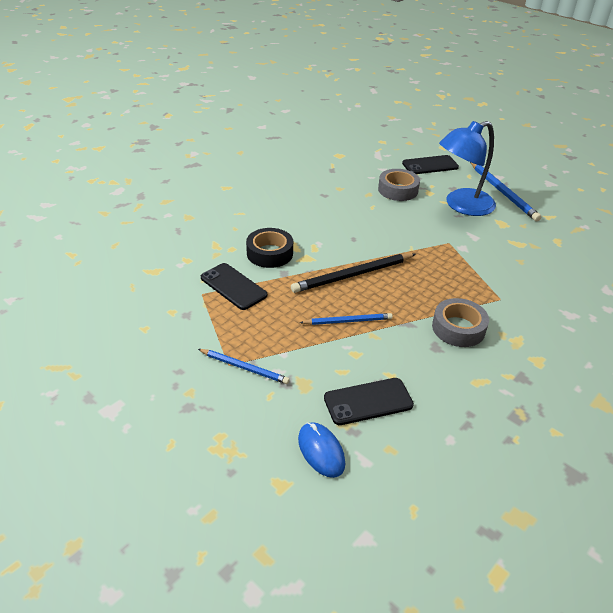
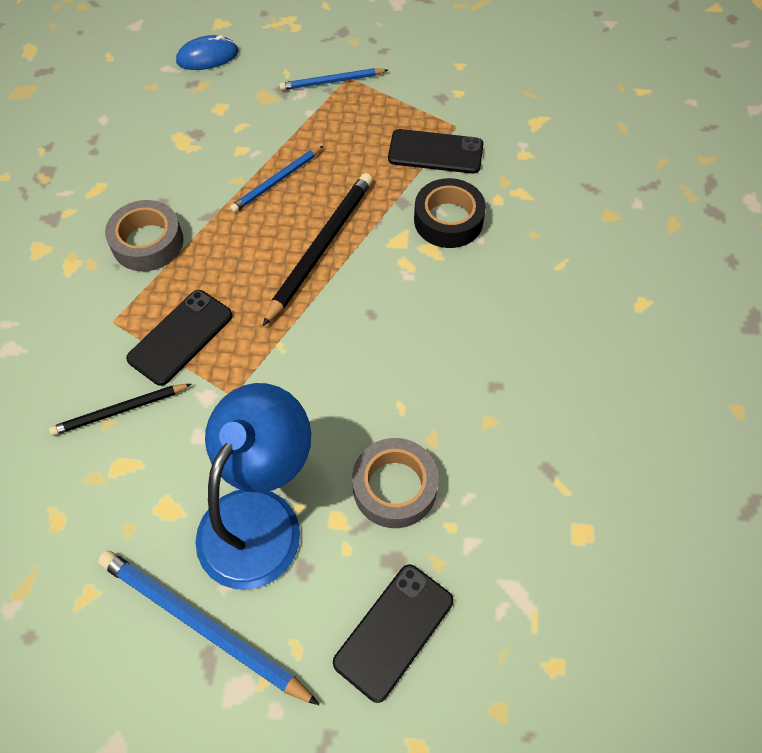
camera: 145 degrees right, 20 degrees up
(321, 451) = (207, 57): blue mouse -> blue mouse turned 45 degrees counterclockwise
(368, 401) = (196, 112): black phone -> black phone (181, 337)
(511, 261) = (120, 411): none -> black pencil

